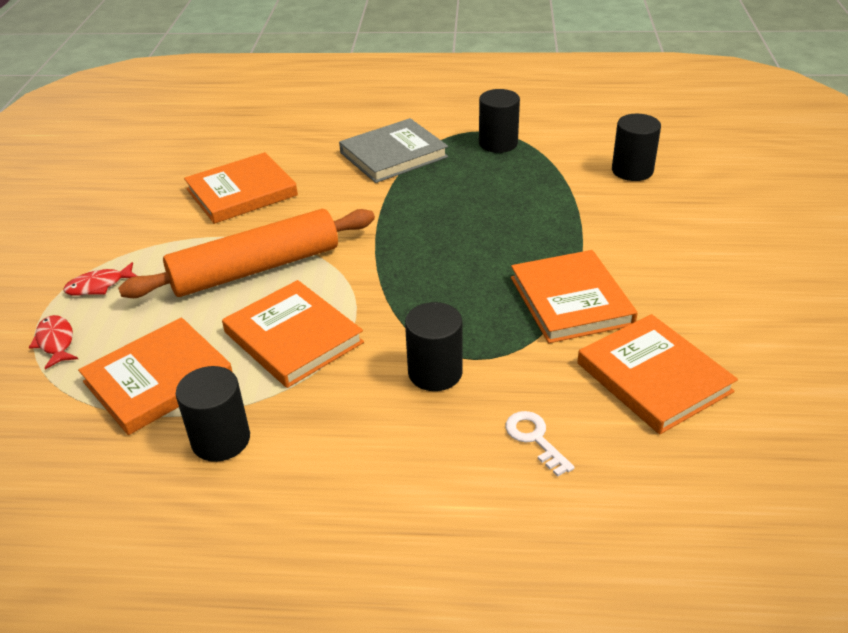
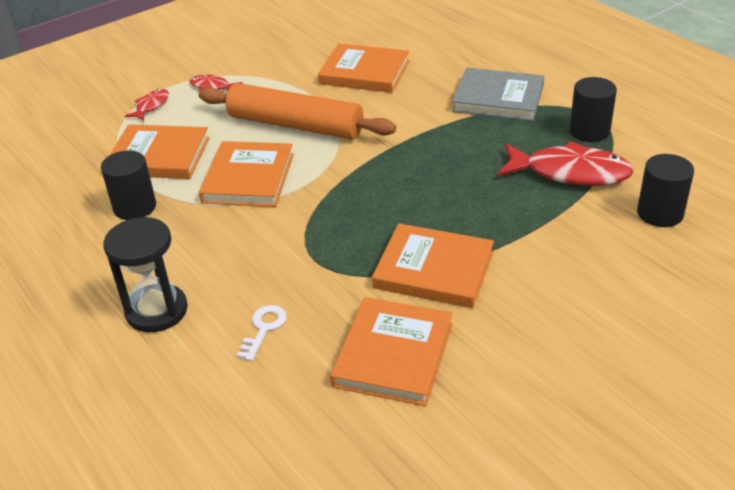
camera: 50 degrees right, 0 degrees up
(419, 503) = (156, 311): none -> black hourglass
(435, 372) = (280, 251): black cylinder -> none
(535, 177) = (570, 173): none -> red fish
(570, 300) = (434, 270): orange book -> orange book turned 75 degrees clockwise

